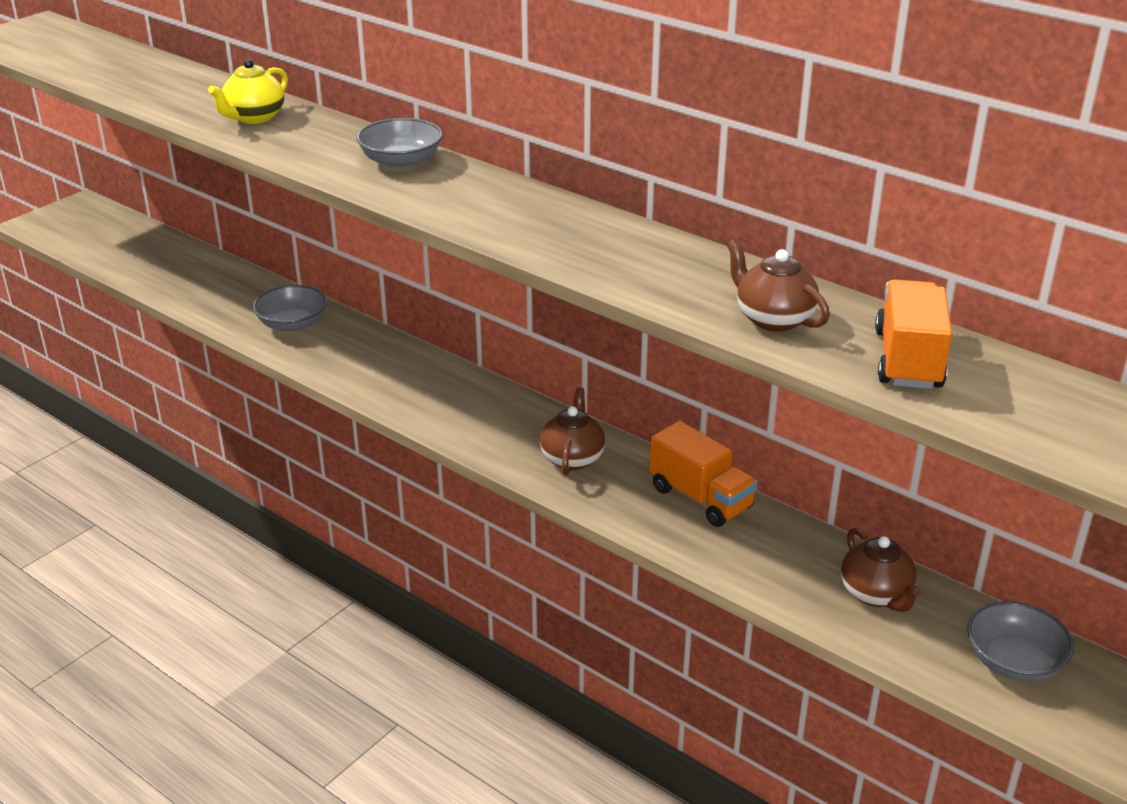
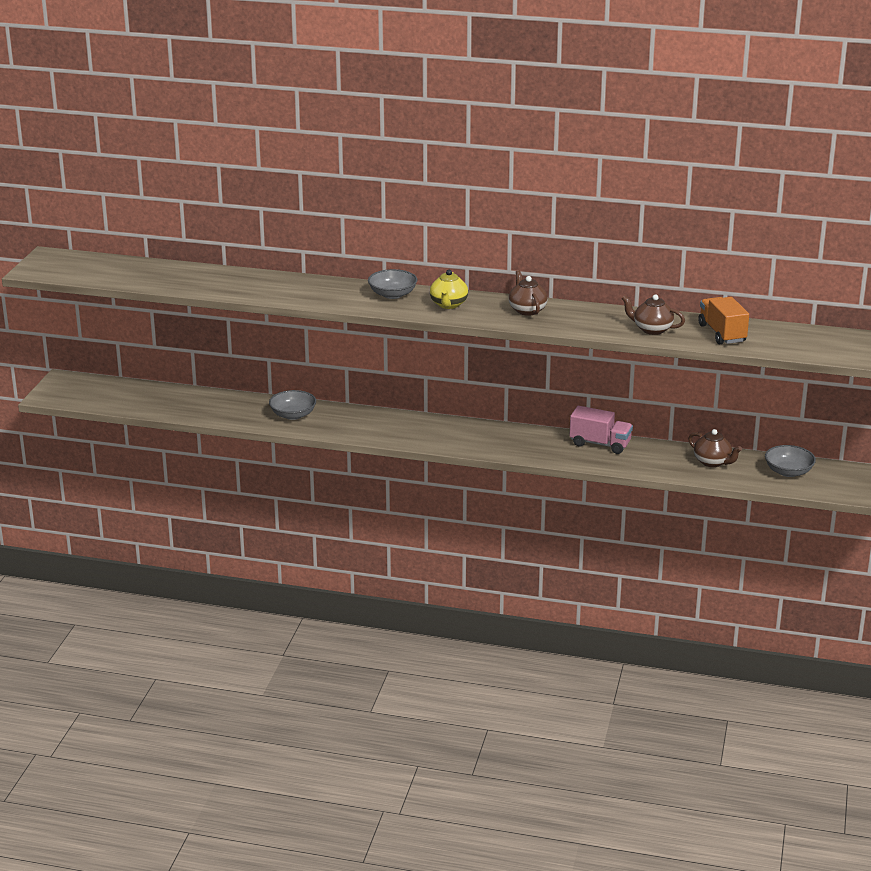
camera: 25 degrees left, 5 degrees down
(254, 117) = (277, 287): yellow teapot -> yellow teapot (448, 304)
(572, 458) = (520, 442): brown teapot -> brown teapot (527, 310)
(700, 498) = (600, 444): orange truck -> pink truck

